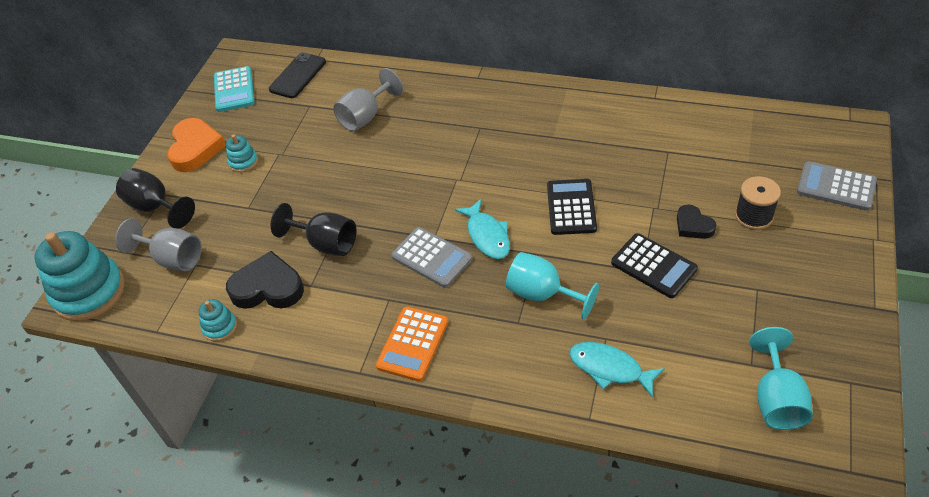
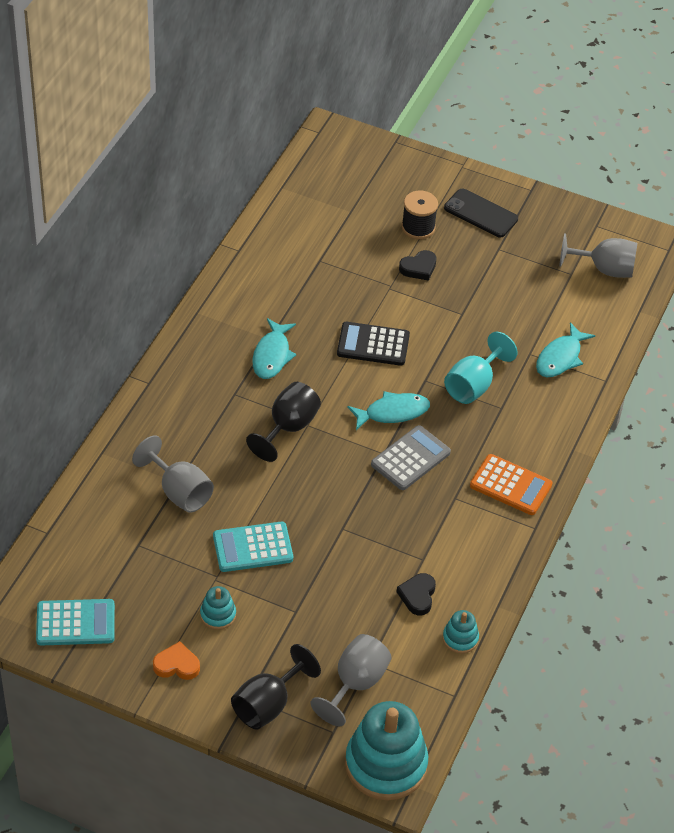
camera: 90 degrees left, 0 degrees up
(195, 148) = (176, 665): orange heart -> orange heart, size x0.58
(268, 287) = (417, 596): black heart -> black heart, size x0.58
(297, 76) = (74, 554): black phone -> black phone (480, 214)
(313, 169) = (253, 547): none -> turquoise calculator
(325, 243) = (369, 543): black goblet -> black goblet (288, 427)
(532, 142) = (272, 355): none -> turquoise fish
(653, 266) = (459, 305): black calculator -> none
(776, 399) = (604, 269): turquoise goblet -> grey goblet
(836, 186) = (398, 168): grey calculator -> none

